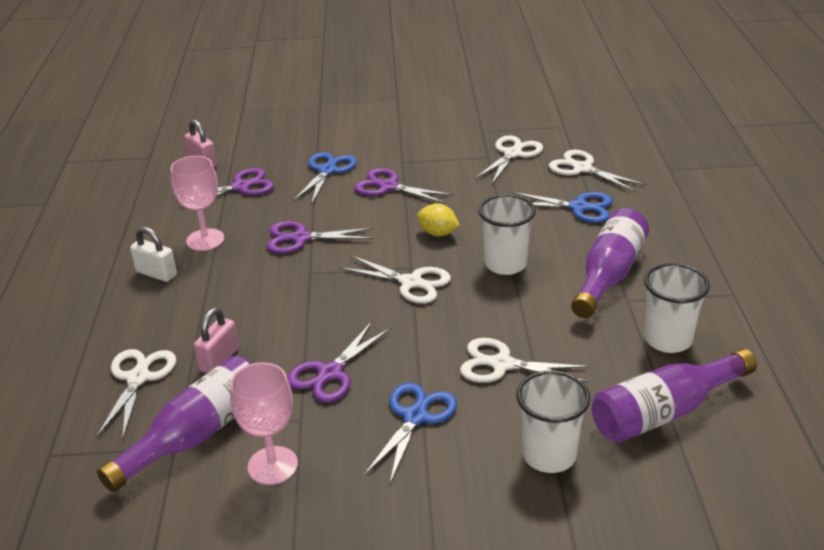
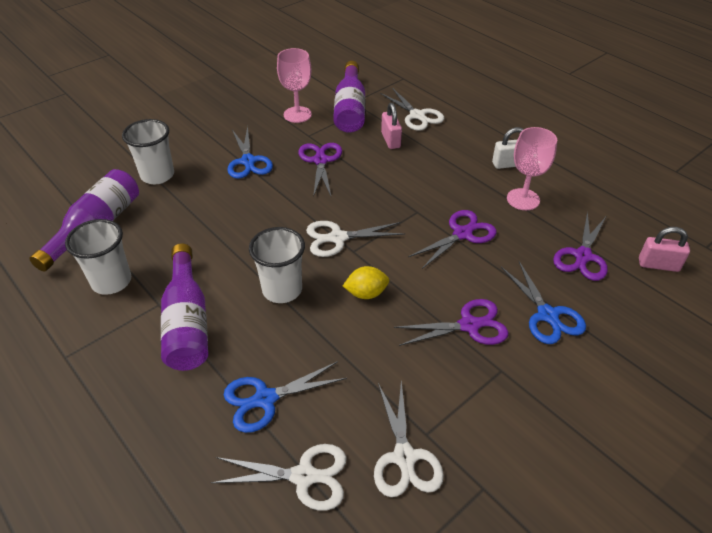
camera: 140 degrees right, 10 degrees up
(502, 364) = (221, 210): white scissors -> none

